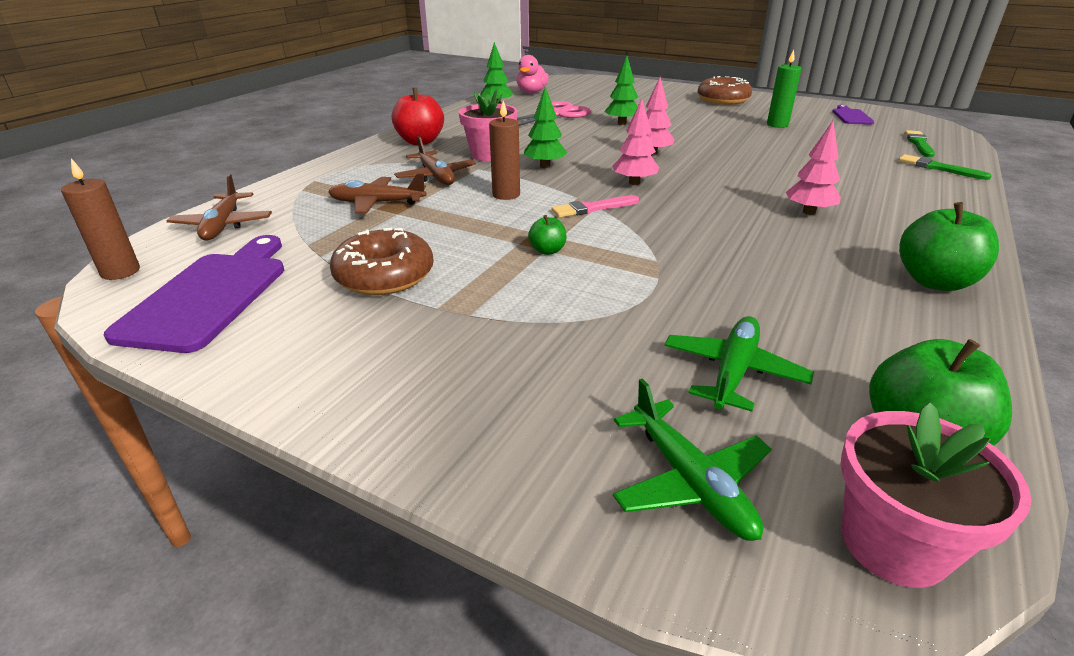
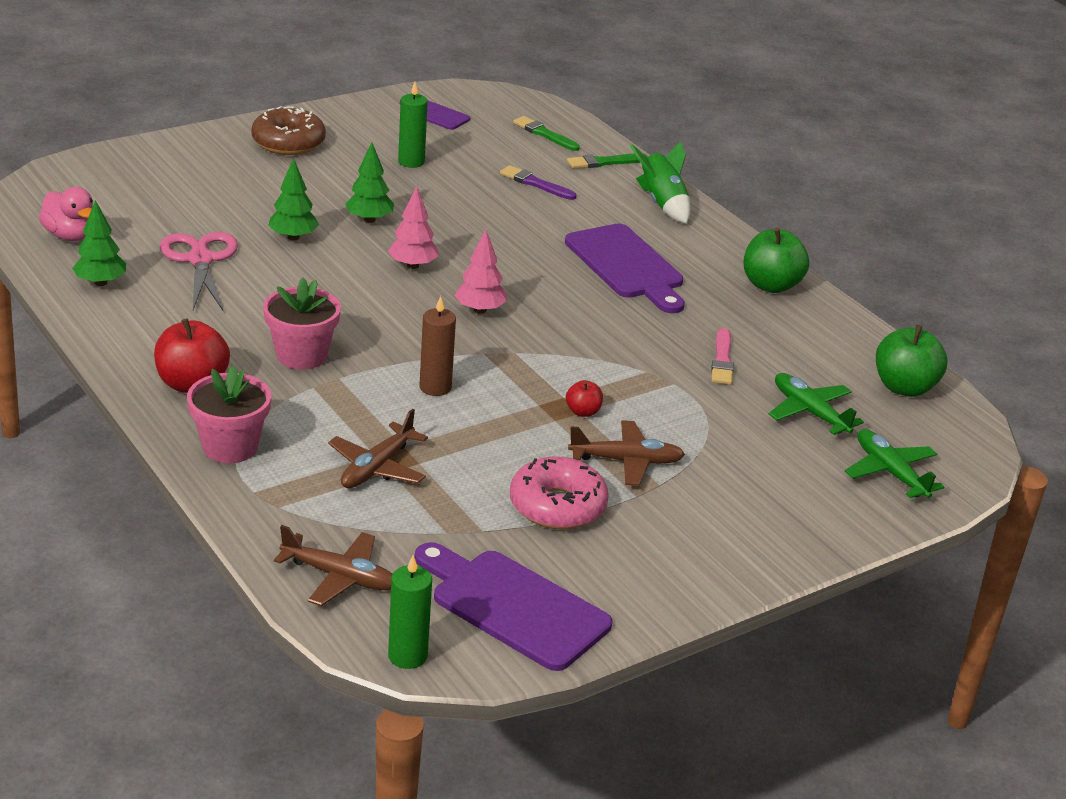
camera: 65 degrees left, 0 degrees up
(120, 272) = (407, 656): brown candle -> green candle
(384, 276) = (557, 506): brown donut -> pink donut
(436, 176) = (335, 410): brown plane -> brown plane (626, 461)
(544, 166) = (378, 337): green tree -> green tree (369, 220)
(547, 250) = (583, 412): green apple -> red apple
(593, 208) = (517, 356): pink brush -> pink brush (722, 360)
(690, 482) = (890, 472): green plane -> green plane turned 120 degrees counterclockwise
(809, 212) = (627, 266): pink tree -> purple cutting board
(845, 157) = (535, 183): none -> purple brush
(893, 543) = (962, 438): pink flower pot -> pink flower pot (230, 447)
(939, 201) = (662, 204): none -> green rocket

